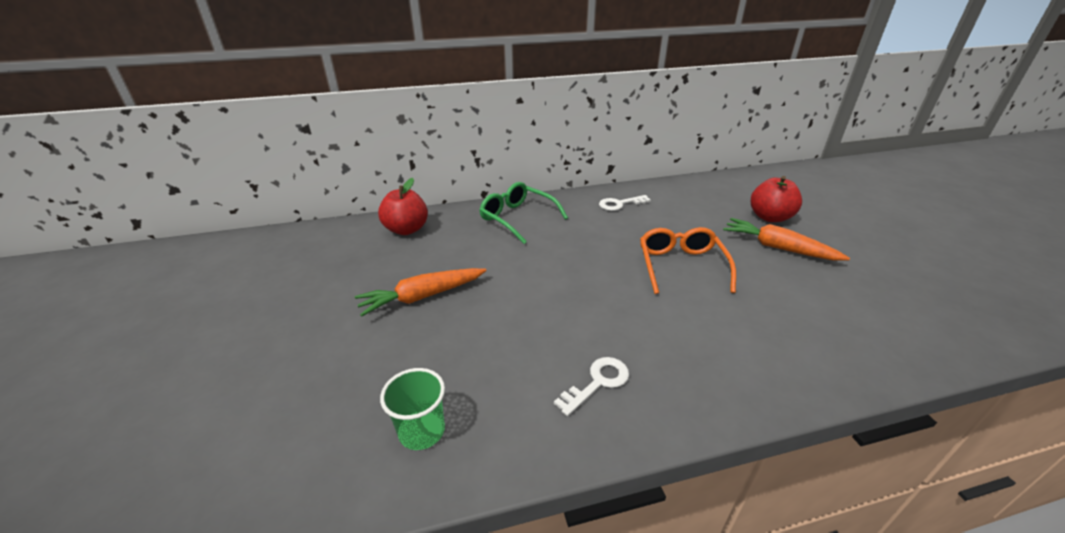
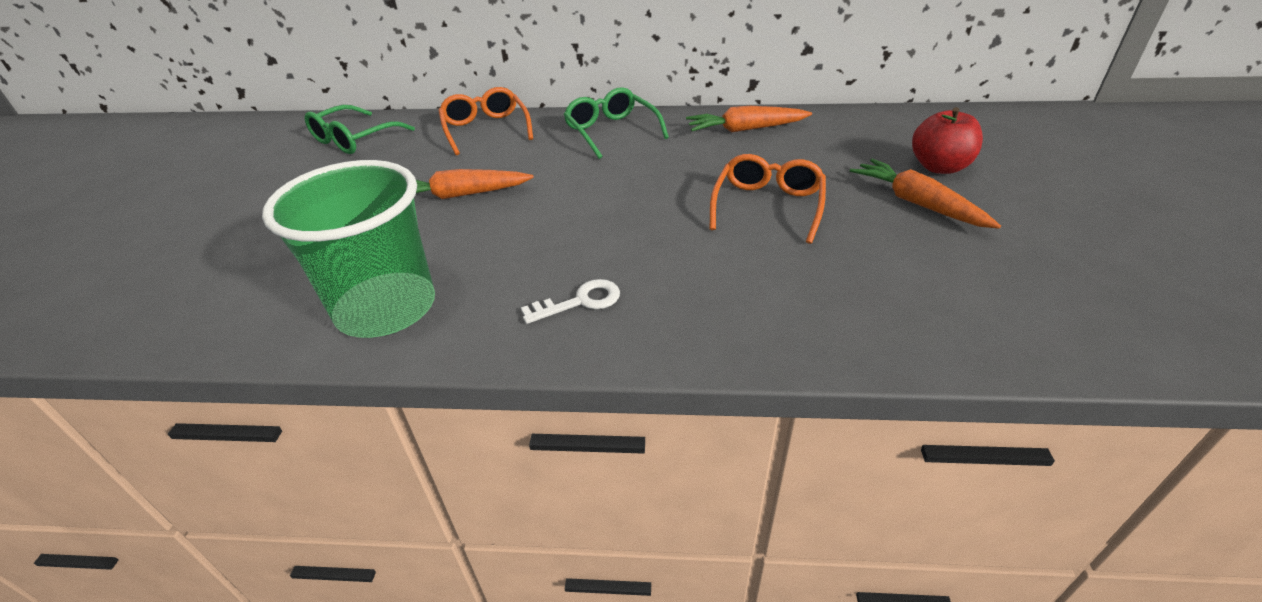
camera: 20 degrees right, 5 degrees up
(282, 256) = (354, 139): none -> green glasses
(406, 229) = (486, 129): red apple -> orange glasses
(422, 431) = (386, 308): green cup -> green cup, size x2.13
(619, 204) = (745, 129): white key -> orange carrot

